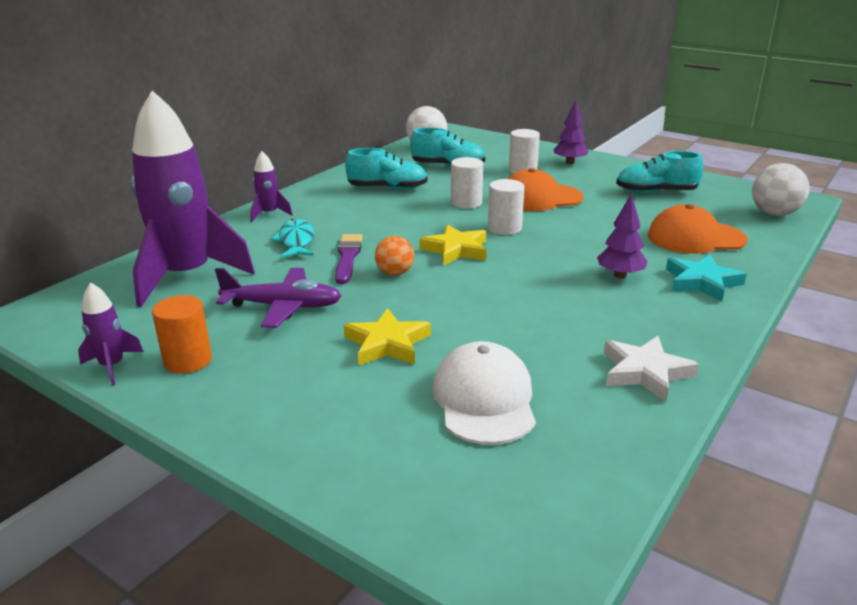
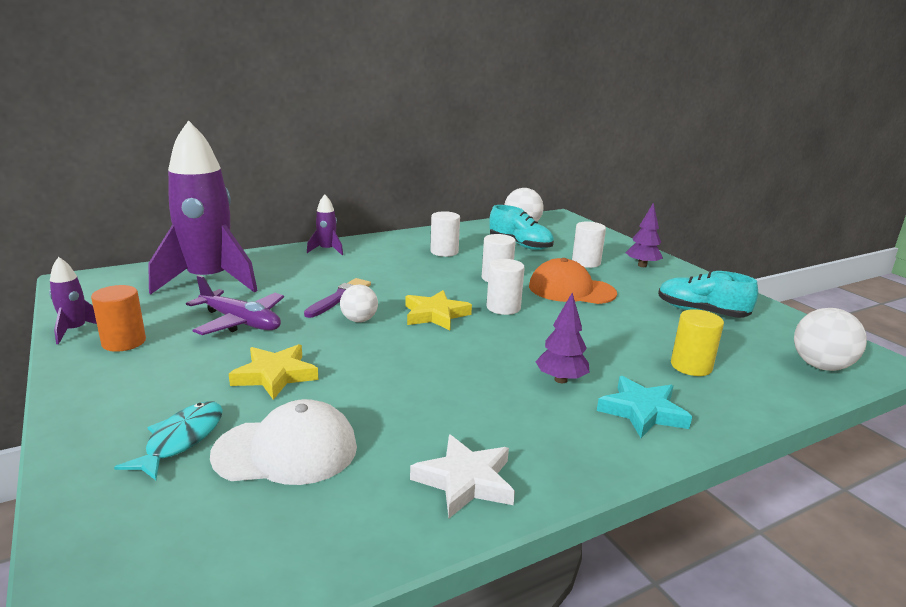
camera: 25 degrees right, 5 degrees down
(296, 241) = (318, 275): turquoise fish -> turquoise fish (181, 440)
(387, 189) = (444, 252): turquoise shoe -> white cylinder
(395, 273) = (359, 320): orange ball -> white ball
(484, 399) = (286, 450): white cap -> white cap turned 60 degrees clockwise
(695, 238) = (691, 366): orange cap -> yellow cylinder

